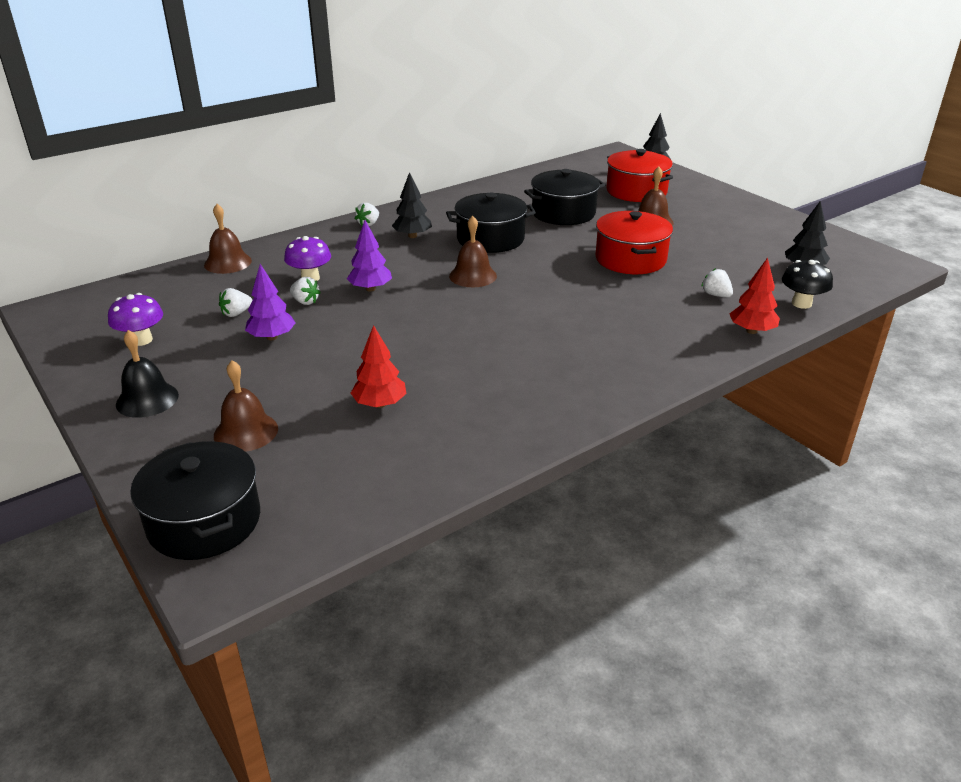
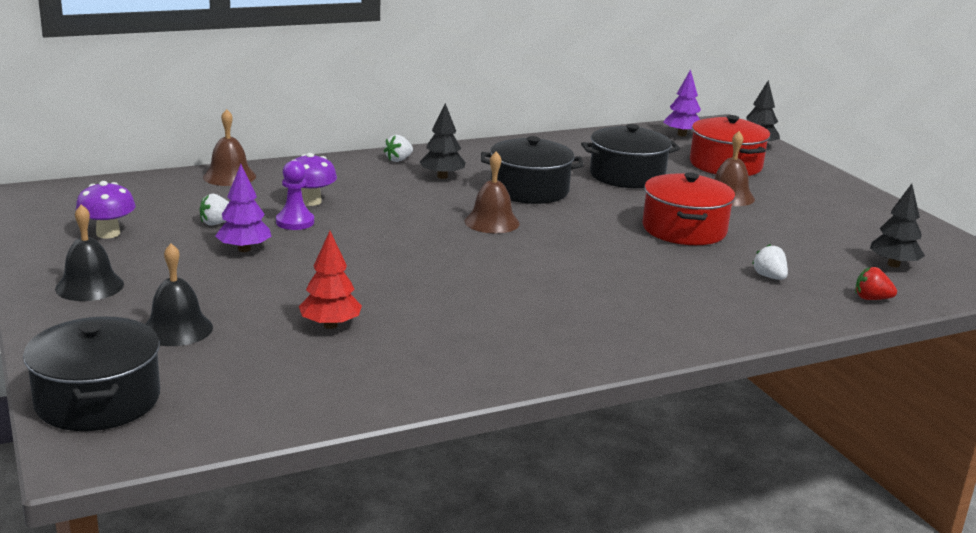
camera: 10 degrees right, 10 degrees down
(246, 432) = (177, 329): brown bell -> black bell
(305, 302) = (295, 222): white strawberry -> purple pawn
(370, 289) = (371, 219): purple tree -> purple tree (682, 135)
(751, 331) = (795, 317): red tree -> none
(801, 303) = (871, 299): black mushroom -> red strawberry

